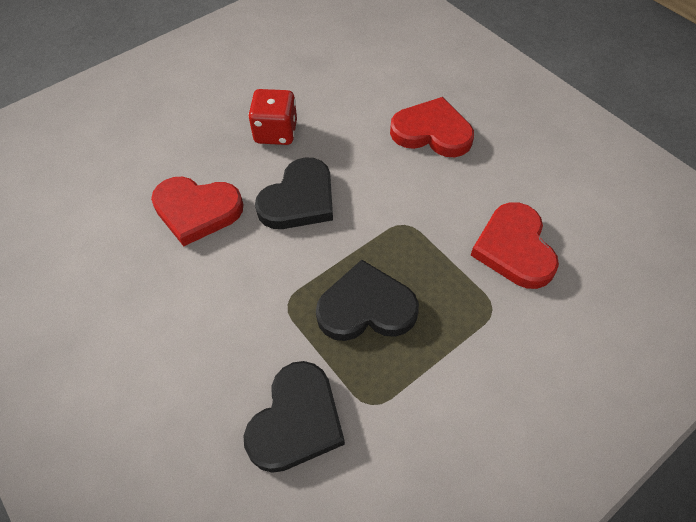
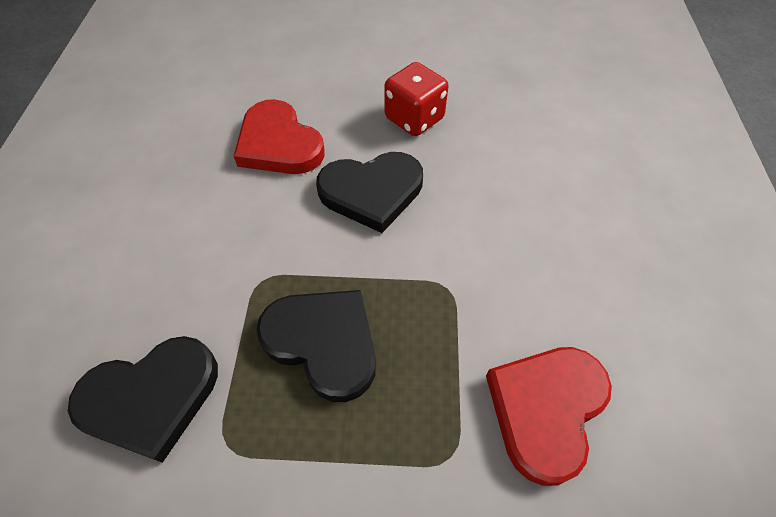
camera: 40 degrees right, 0 degrees up
(432, 132) = (574, 214): red heart -> none

